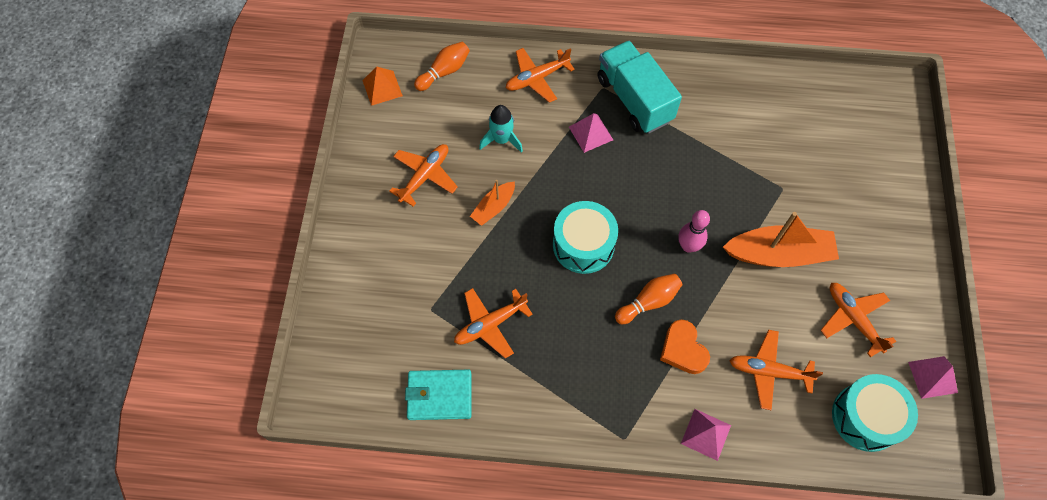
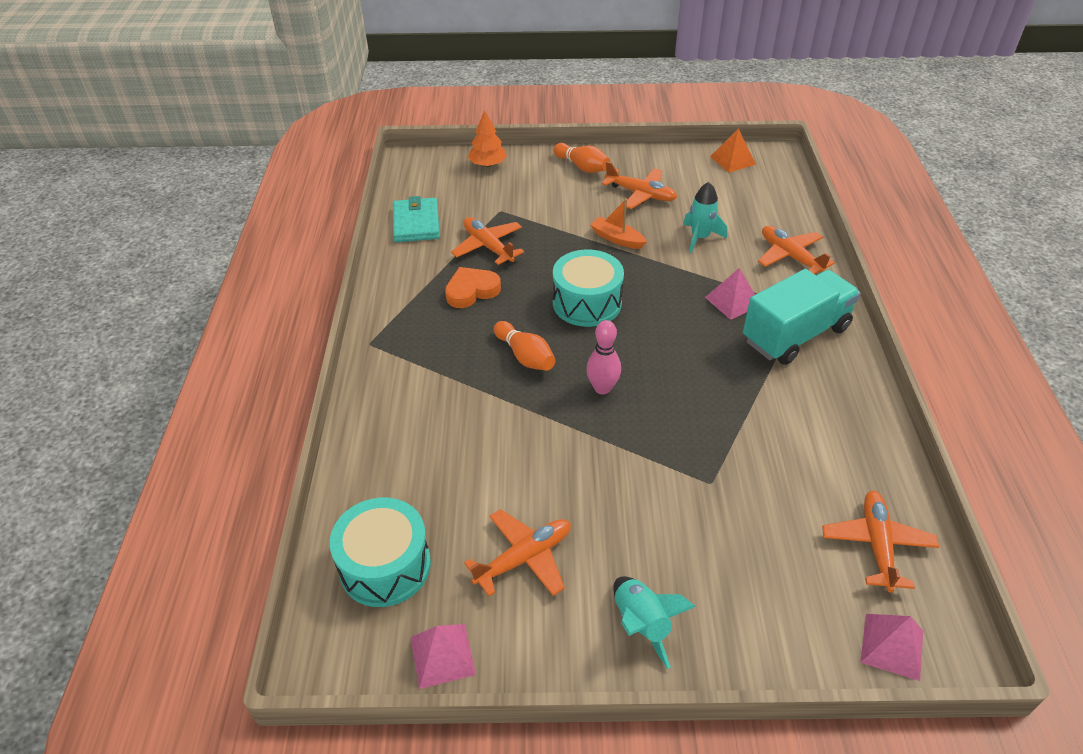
camera: 85 degrees right, 20 degrees down
(340, 317) = (488, 164): none -> orange tree
(444, 72) = (769, 194): orange bowling pin -> orange bowling pin (582, 167)
(683, 349) = (470, 386): orange heart -> orange heart (471, 291)
(706, 434) = (371, 407): pink pyramid -> pink pyramid (892, 646)
(768, 371) = (446, 464): orange plane -> orange plane (877, 544)
(779, 254) = (608, 476): orange boat -> none
(898, 251) = (641, 623): none -> turquoise rocket

